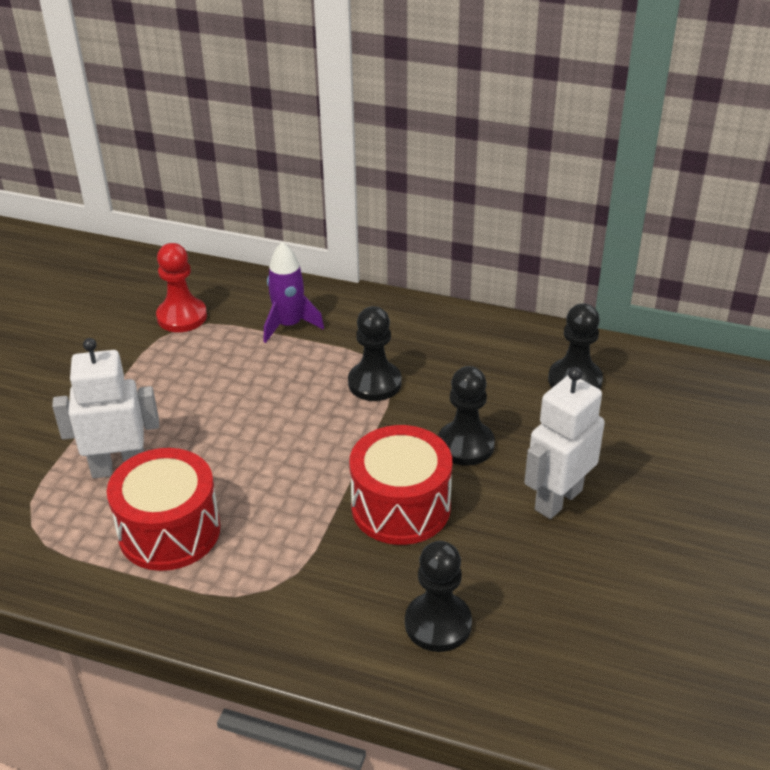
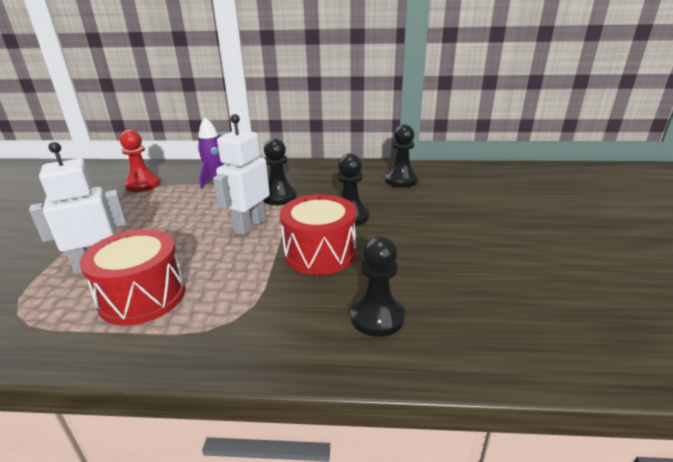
camera: 15 degrees left, 10 degrees down
(558, 499) = (423, 233): white robot -> white robot (249, 226)

